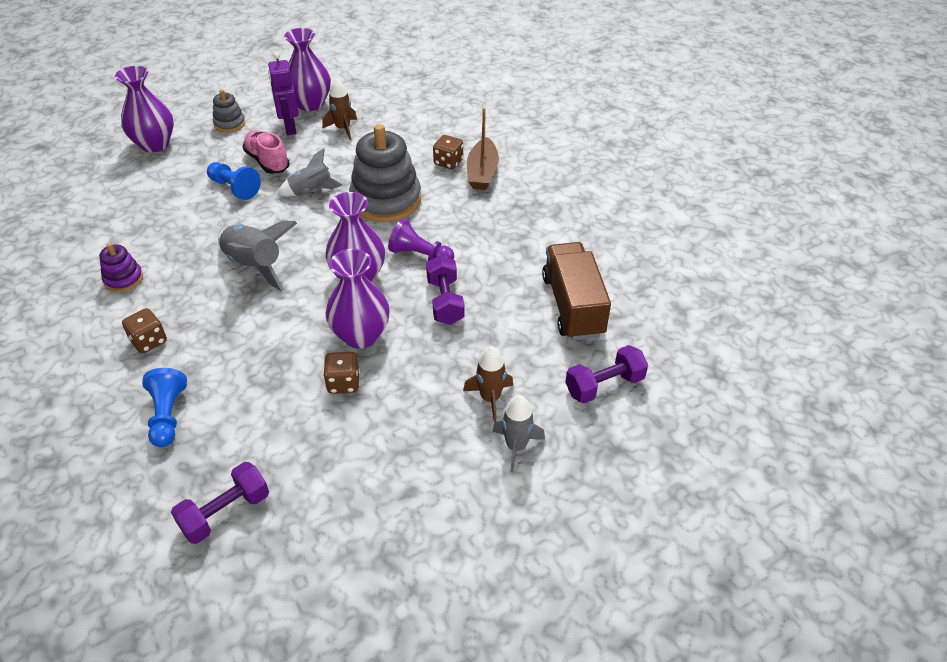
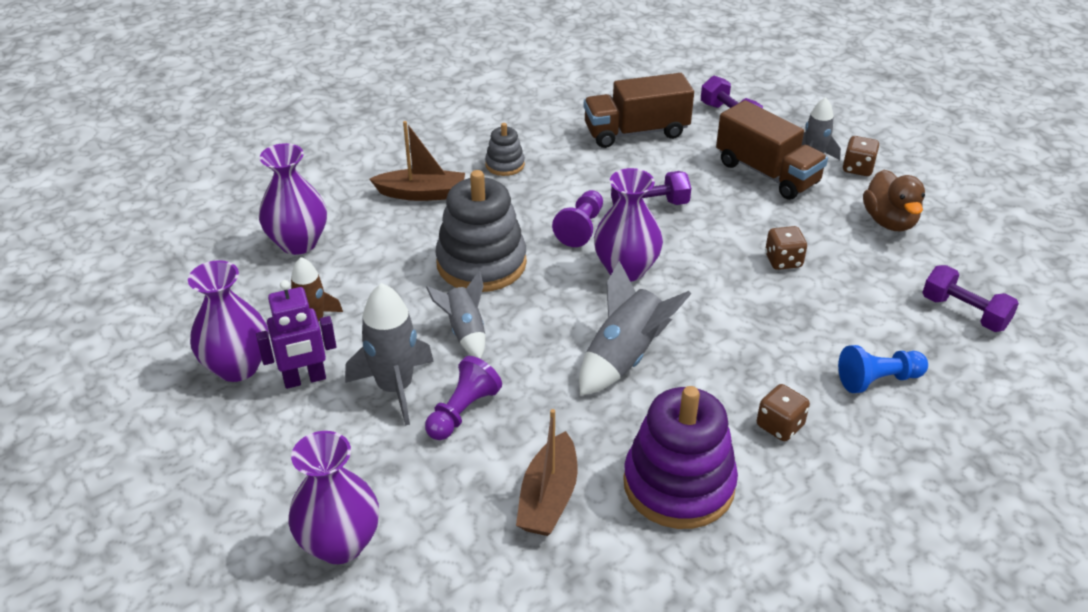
camera: 95 degrees left, 5 degrees down
(123, 279) = (678, 484): purple stacking toy -> purple stacking toy, size x2.05
(145, 220) = (548, 497): none -> brown boat
(229, 124) = (285, 455): grey stacking toy -> grey stacking toy (505, 165)
(234, 188) = (462, 411): blue pawn -> purple pawn
(267, 161) = (395, 388): pink shoe -> grey rocket
(361, 336) = (715, 257): purple vase -> purple vase (298, 243)
(387, 489) = (889, 221): none -> brown duck
(448, 162) = (400, 220): brown dice -> brown dice (858, 168)
(490, 398) = (767, 173): brown rocket -> brown truck

